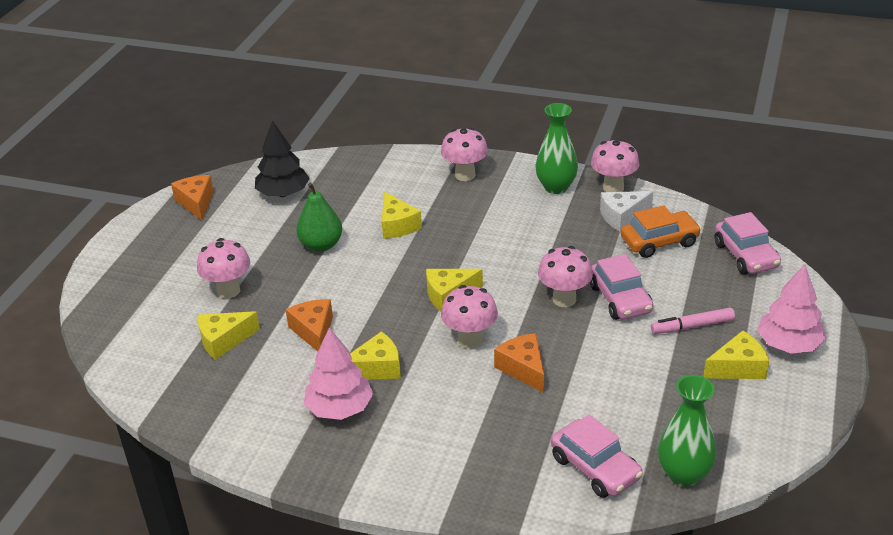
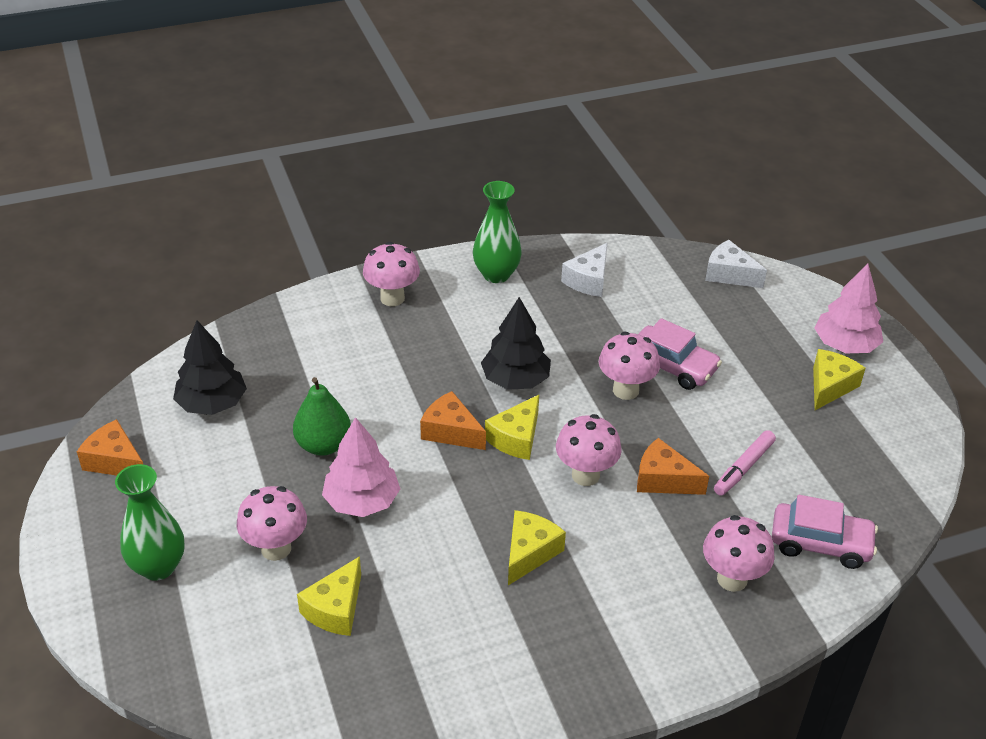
camera: 40 degrees left, 5 degrees up
(314, 331) = (423, 546): orange cheese -> orange cheese (451, 432)
(339, 408) = (540, 615): pink tree -> pink tree (362, 501)
(397, 225) = (382, 385): yellow cheese -> none
(491, 259) = (515, 380): none -> black tree
(613, 188) = (550, 253): pink mushroom -> pink mushroom (732, 579)
(659, 242) = (646, 292): orange car -> none
(683, 474) = (890, 509): green vase -> green vase (158, 567)
(692, 326) = (757, 364): pink marker -> pink marker (743, 468)
(745, 255) = (729, 274): pink car -> white cheese

